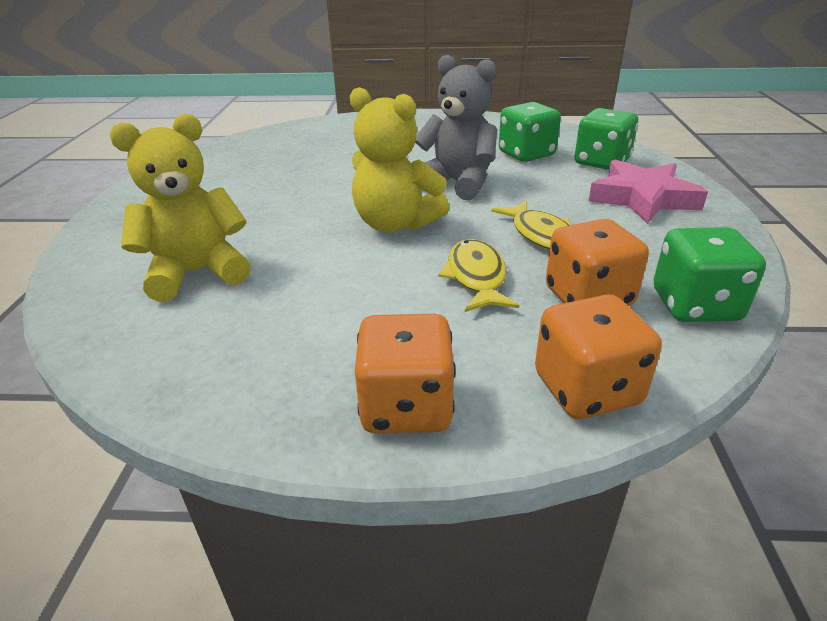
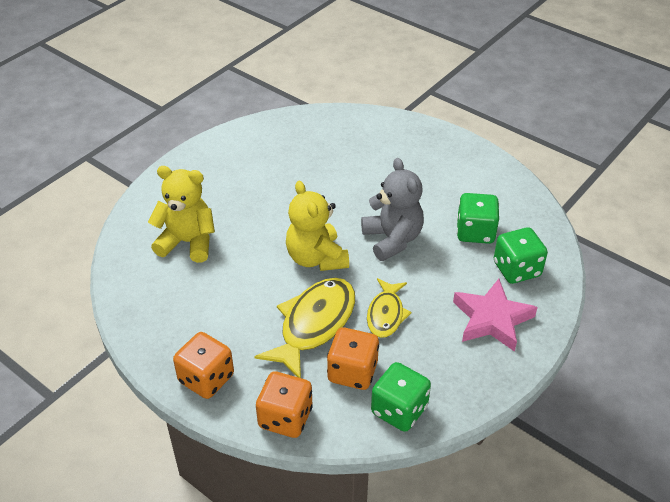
camera: 35 degrees right, 10 degrees up
(476, 277) = (314, 325): yellow fish -> yellow fish, size x1.65

